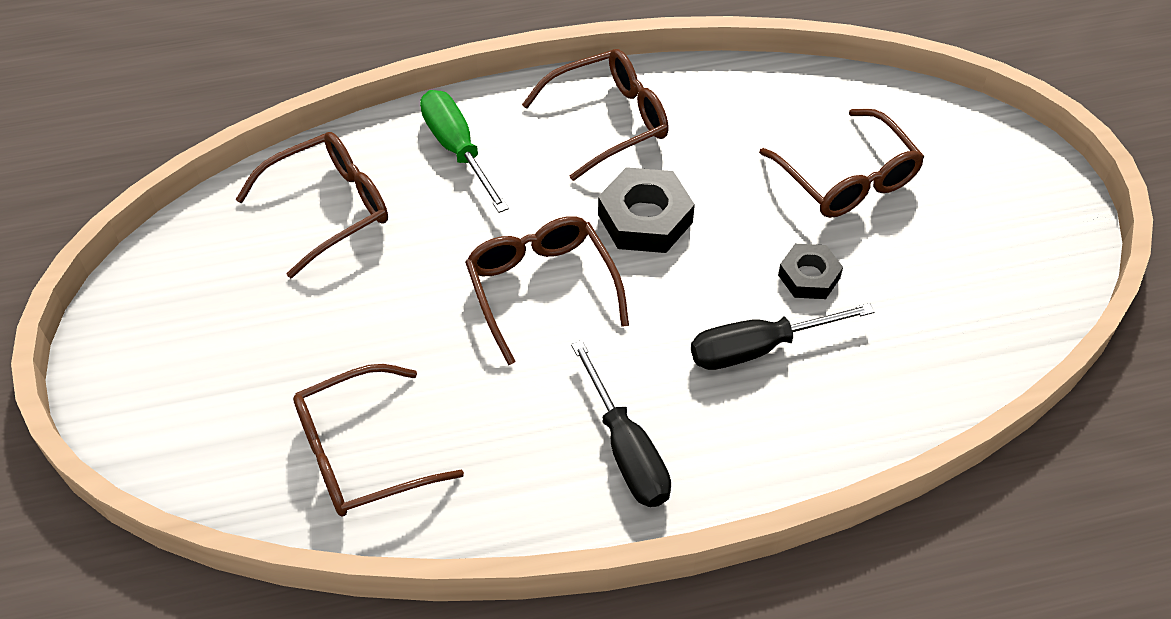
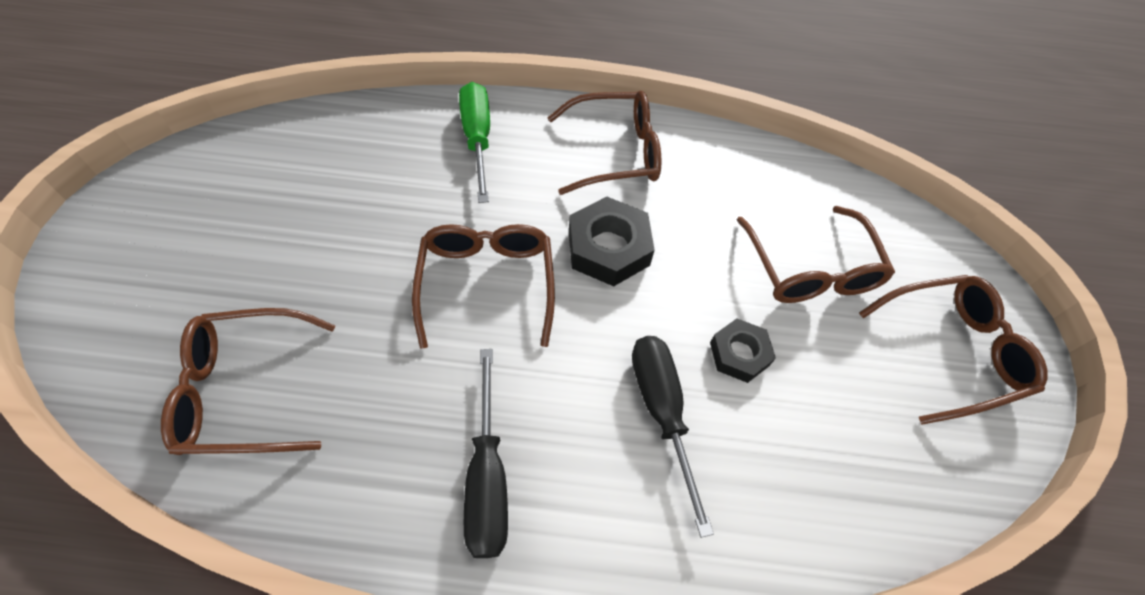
camera: 15 degrees right, 5 degrees up
(329, 208) = (348, 156): brown glasses -> brown glasses (951, 351)
(758, 348) = (662, 412): black screwdriver -> black screwdriver turned 75 degrees clockwise

